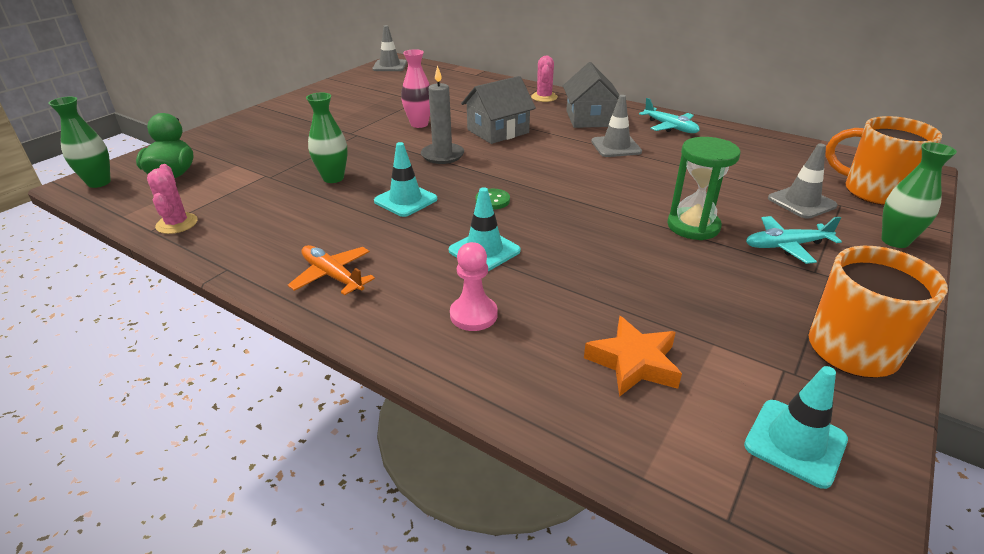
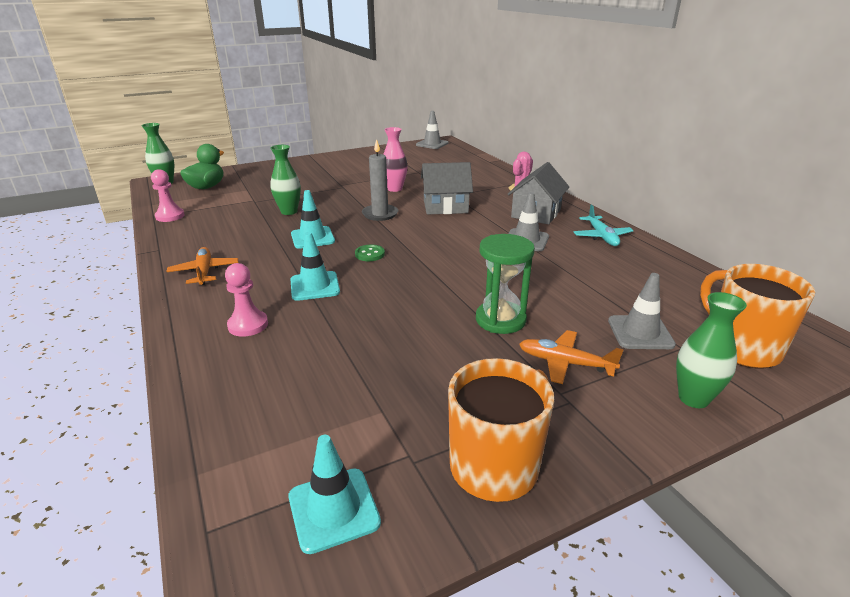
camera: 30 degrees right, 5 degrees down
(177, 224) = (170, 216): pink cactus -> pink pawn
(633, 362) = (303, 398): orange star -> none
(786, 246) = (565, 363): turquoise plane -> orange plane

